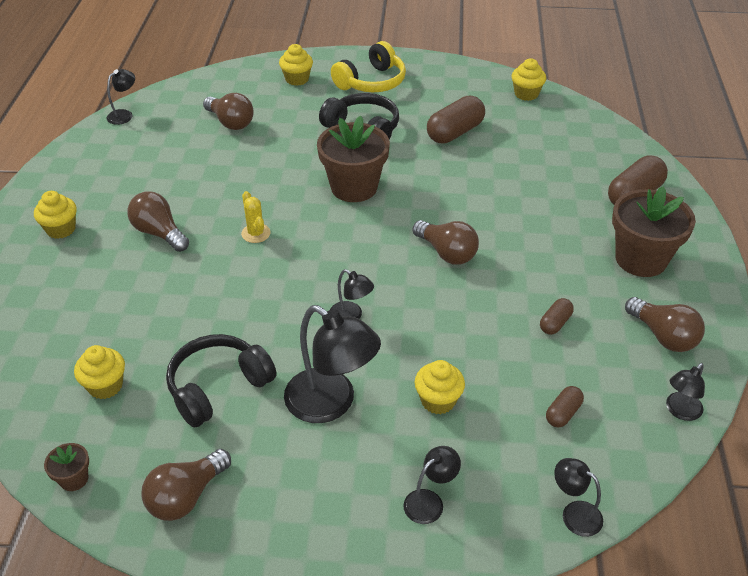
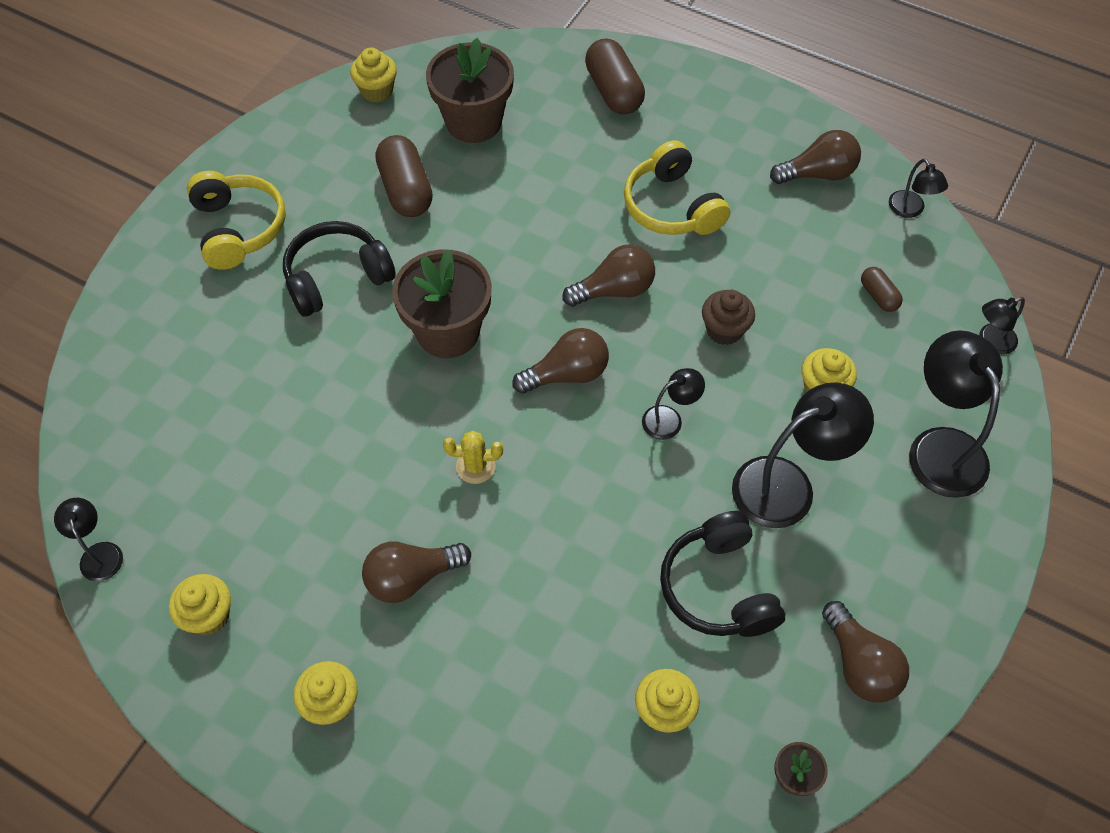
camera: 65 degrees left, 15 degrees up
(230, 122) = (217, 421): brown light bulb -> brown light bulb (567, 374)
(297, 79) = (168, 308): yellow cupcake -> yellow cupcake (209, 615)
(430, 501) = (940, 447): black lamp -> black lamp, size x1.96
(454, 323) = (724, 330): none -> brown cupcake
(550, 259) = (672, 206): none -> yellow headphones
(555, 323) = (763, 246): brown capsule -> none
(641, 259) = (709, 136): brown flower pot -> brown flower pot (474, 122)

